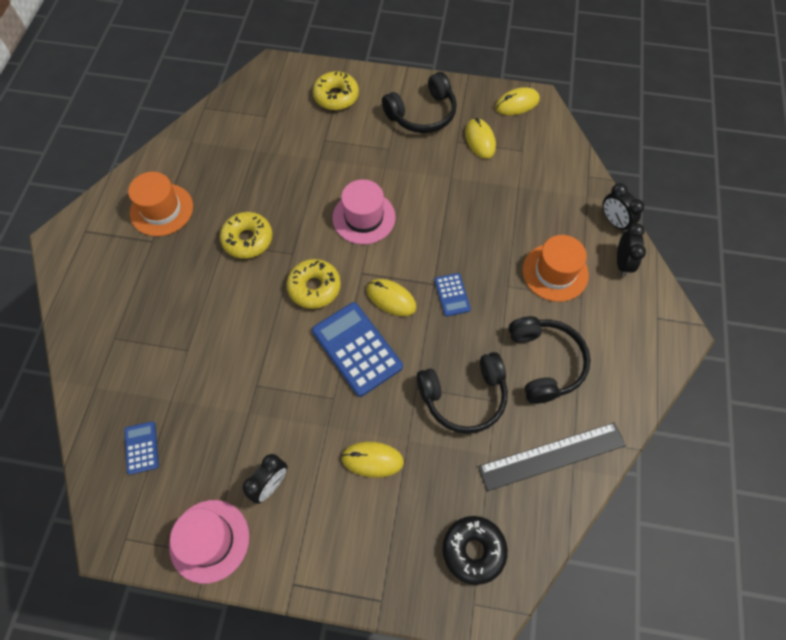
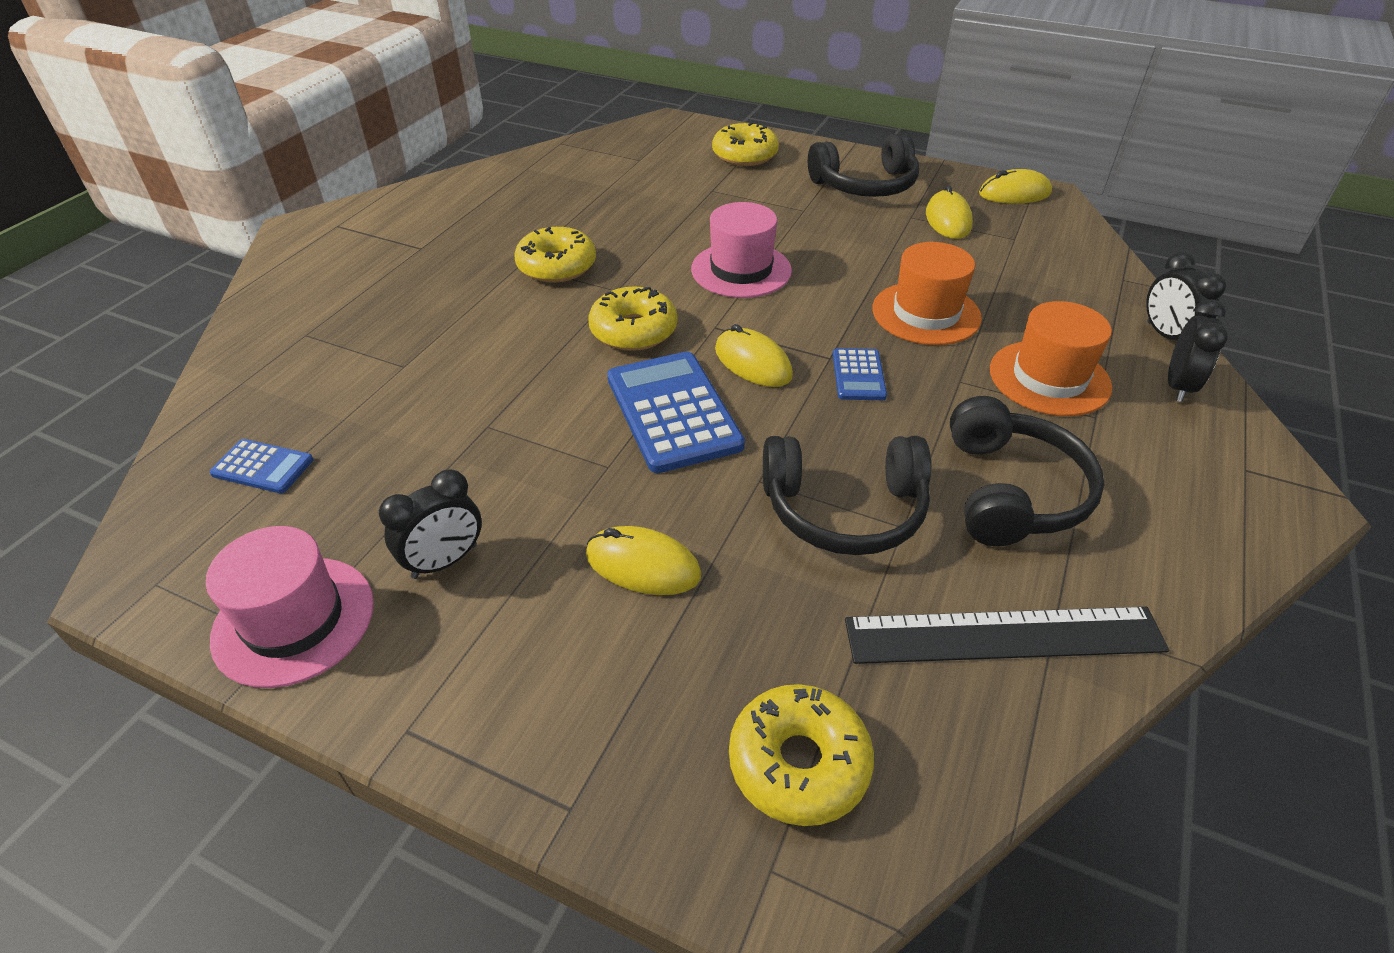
camera: 15 degrees right, 20 degrees down
(142, 447) = (263, 467): blue calculator -> blue calculator turned 105 degrees clockwise
(161, 210) = (452, 221): orange hat -> orange hat (926, 313)
(473, 550) = (798, 763): black donut -> yellow donut

